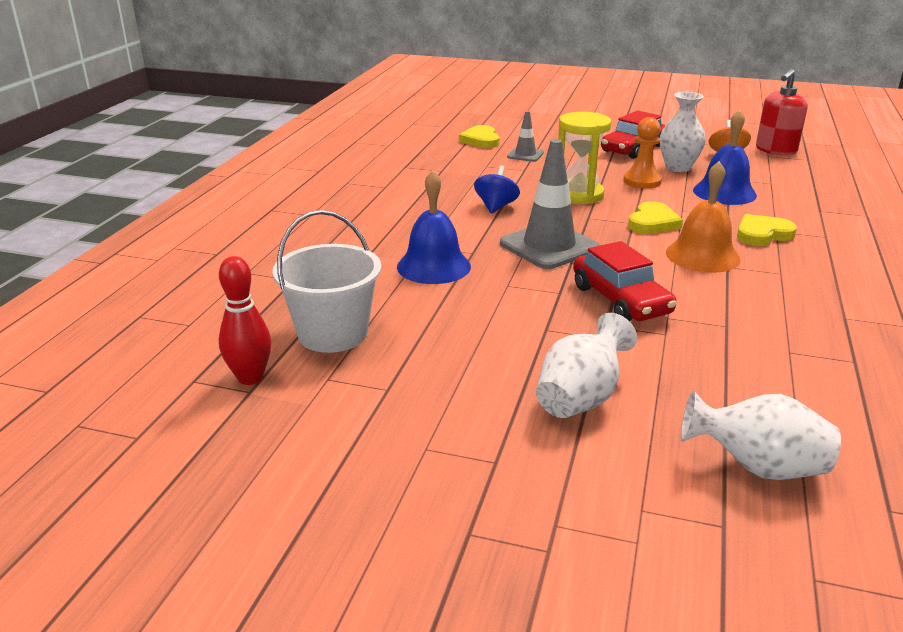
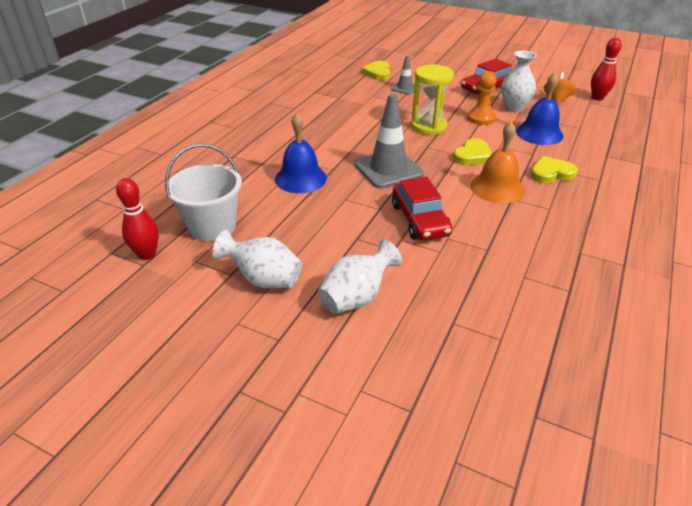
camera: 10 degrees right, 10 degrees up
(496, 207) = (364, 132): blue spinning top -> none
(757, 467) = (455, 368): white vase -> white vase (263, 279)
(775, 150) = (597, 98): red soap dispenser -> red bowling pin

